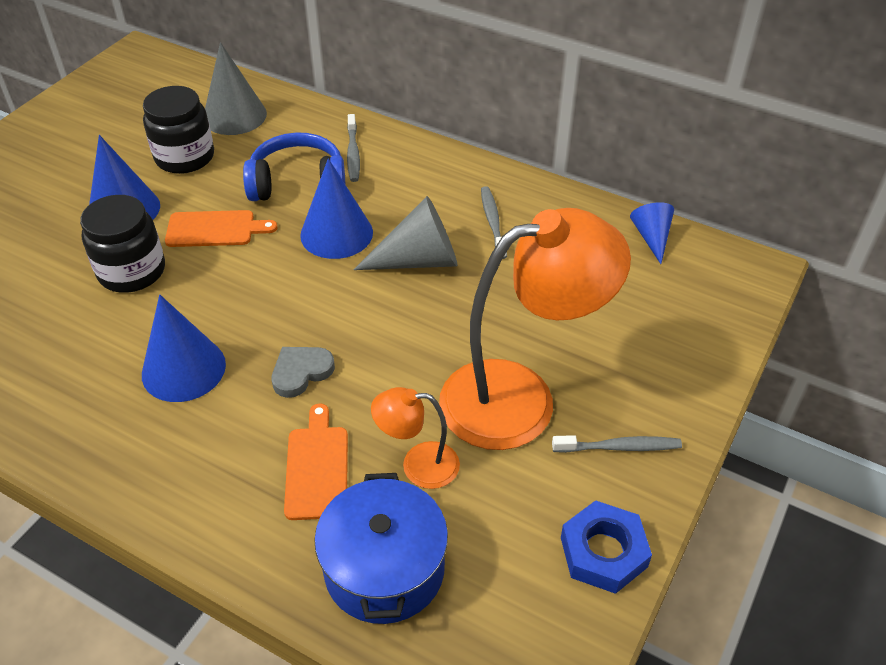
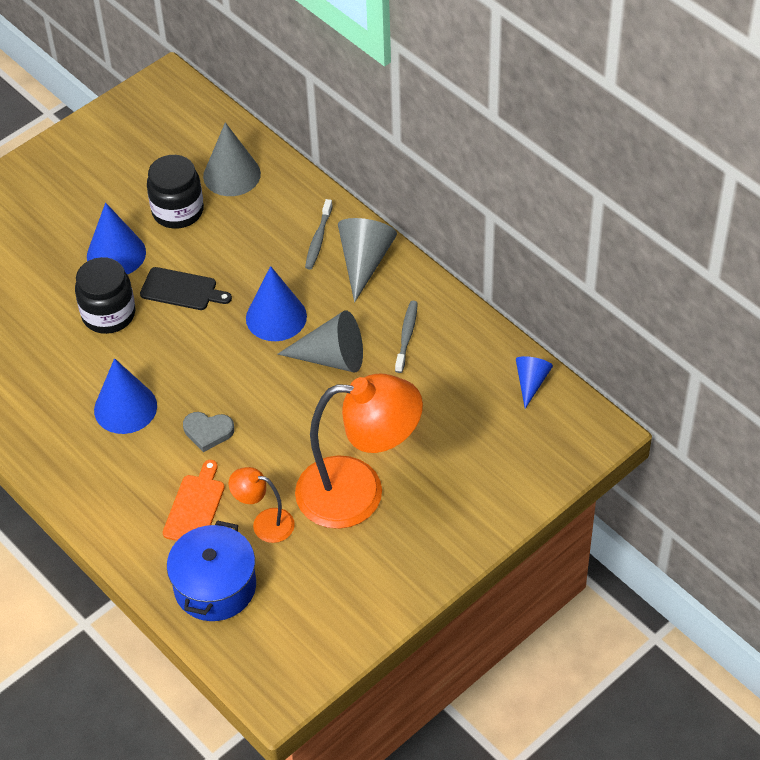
camera: 20 degrees right, 5 degrees up
(215, 229) = (182, 290): orange cutting board -> black cutting board
(298, 183) = (262, 259): blue headphones -> none
(301, 372) = (208, 432): grey heart -> grey heart turned 150 degrees counterclockwise
(412, 163) = (364, 261): none -> grey cone
(603, 552) = (364, 615): blue nut -> none
(619, 447) = (412, 547): grey toothbrush -> none

